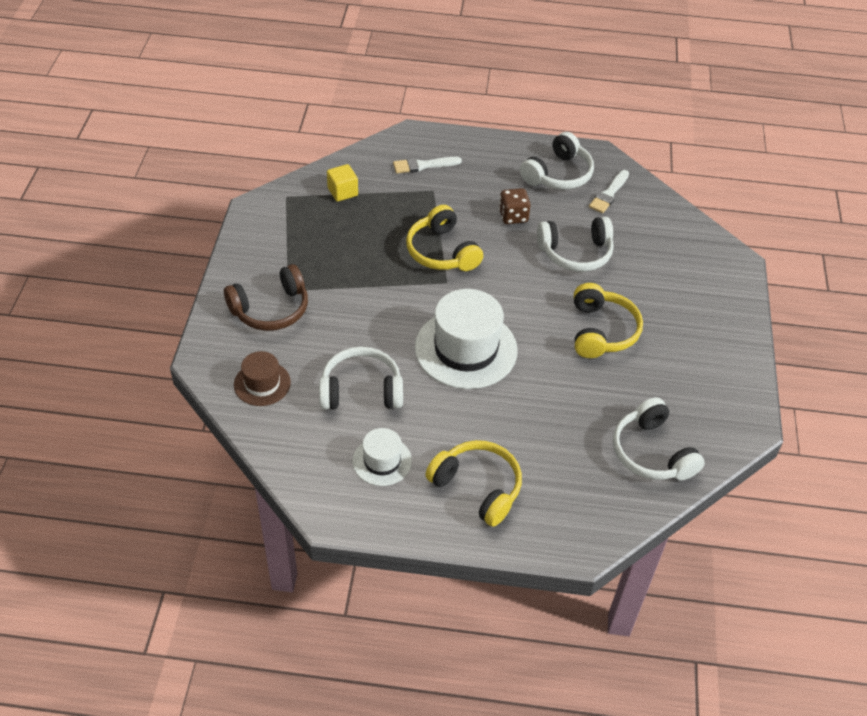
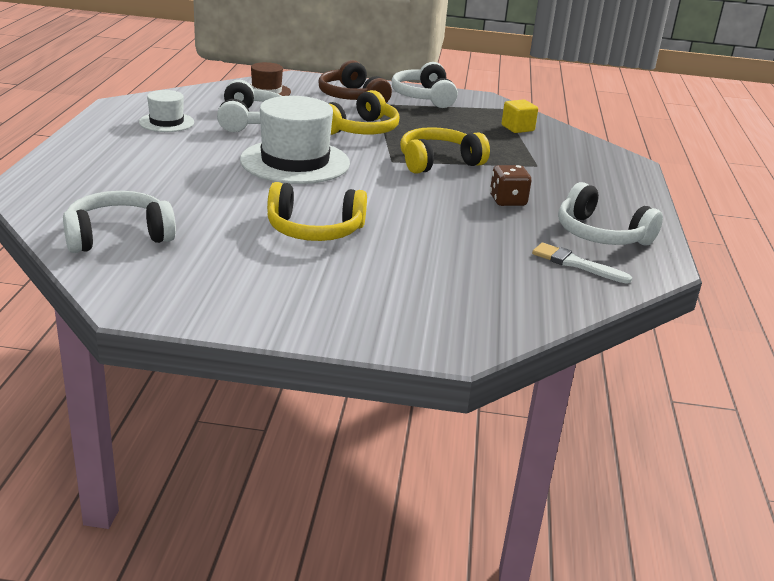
camera: 90 degrees right, 20 degrees down
(423, 165) = (578, 164): white brush -> none
(477, 487) = (118, 153): yellow headphones -> yellow headphones (360, 130)
(575, 253) = (450, 229): white headphones -> white headphones (424, 97)

